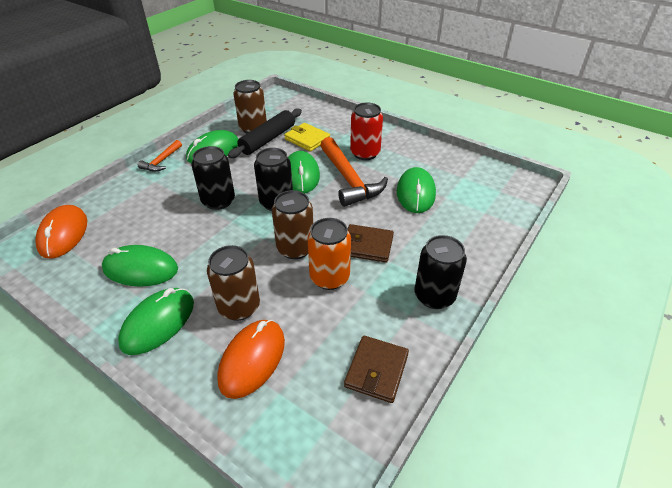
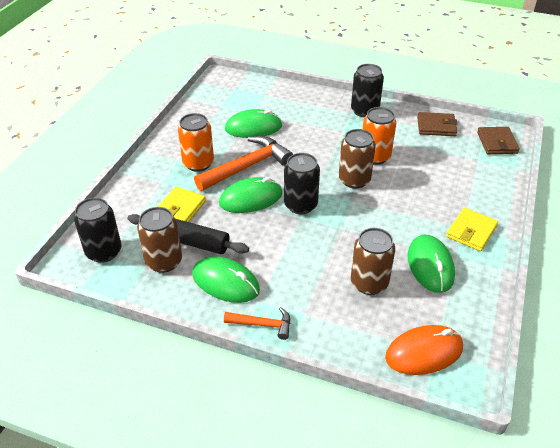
camera: 105 degrees left, 0 degrees up
(158, 323) = (471, 231): green mouse -> yellow wallet
(218, 201) = (315, 246): black can -> black can (104, 252)
(239, 307) = (429, 194): brown can -> brown can (369, 283)
(252, 359) = (465, 176): orange mouse -> none
(365, 153) = (198, 163): red can -> orange can
(367, 245) = (331, 144): brown wallet -> brown wallet (497, 143)

